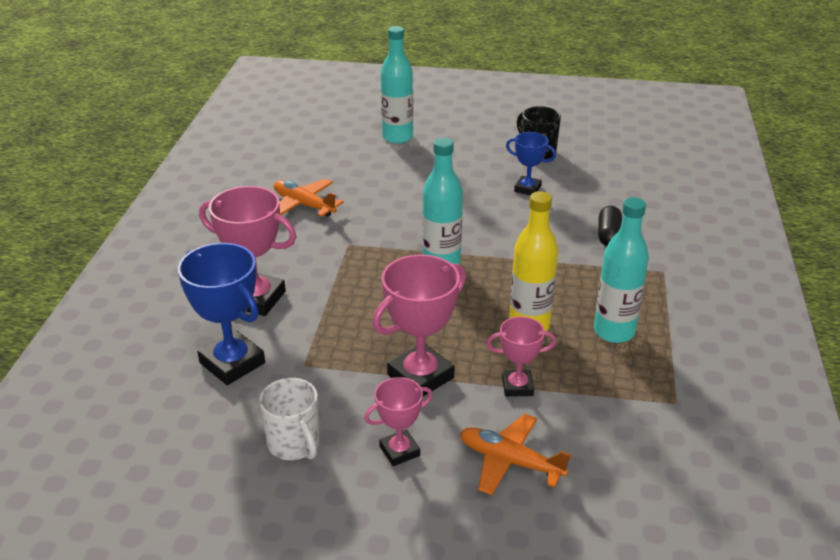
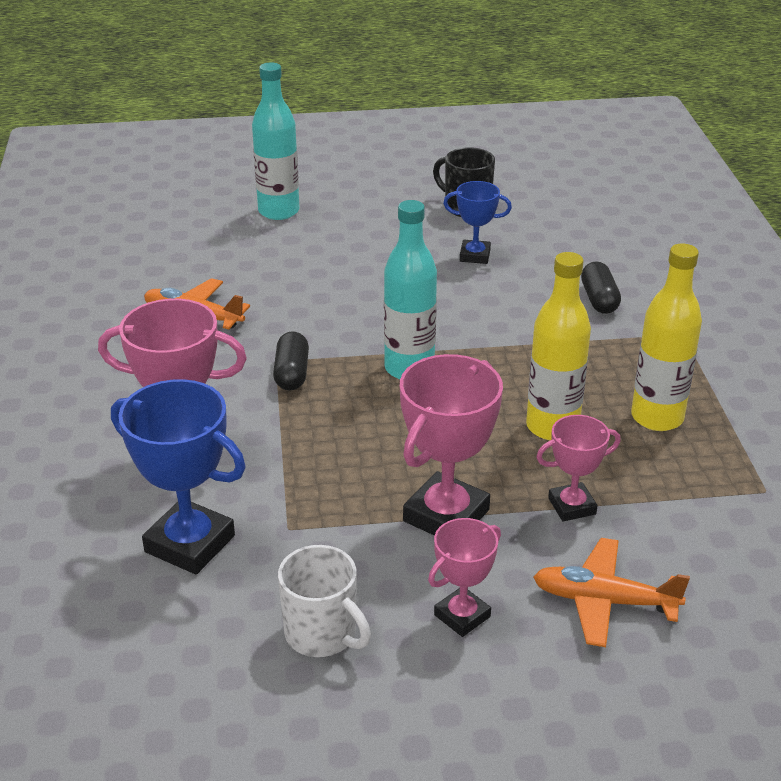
camera: 15 degrees left, 0 degrees up
(355, 255) = (291, 373): none -> black capsule
(614, 331) = (657, 417): turquoise bottle -> yellow bottle

